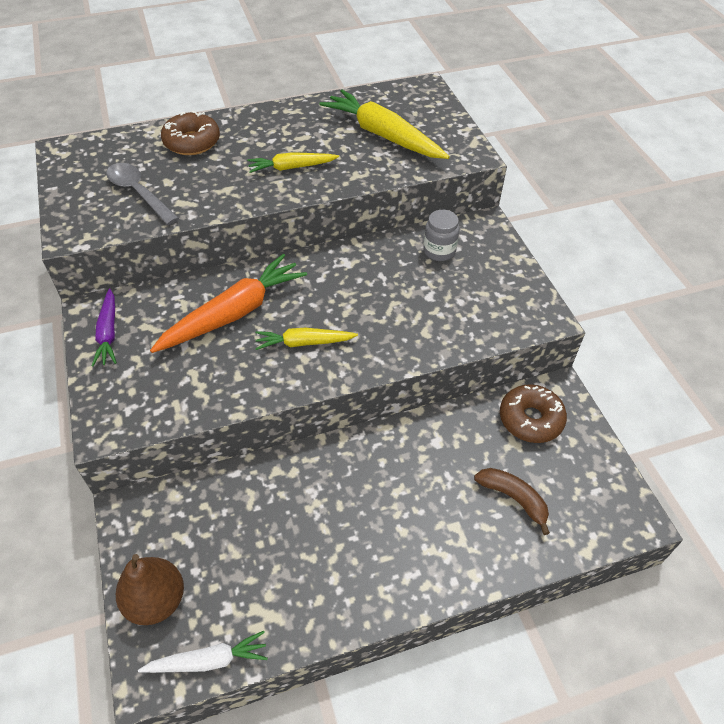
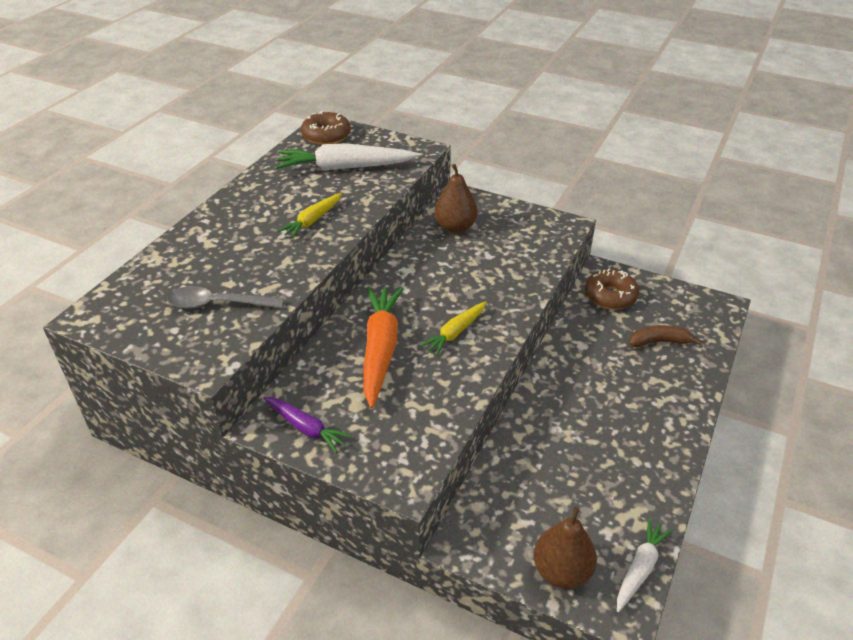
camera: 45 degrees left, 10 degrees down
(192, 142) = (203, 247): brown donut -> brown donut (326, 136)
(383, 135) = (344, 167): yellow carrot -> white carrot
(439, 251) = (455, 227): grey jar -> brown pear

